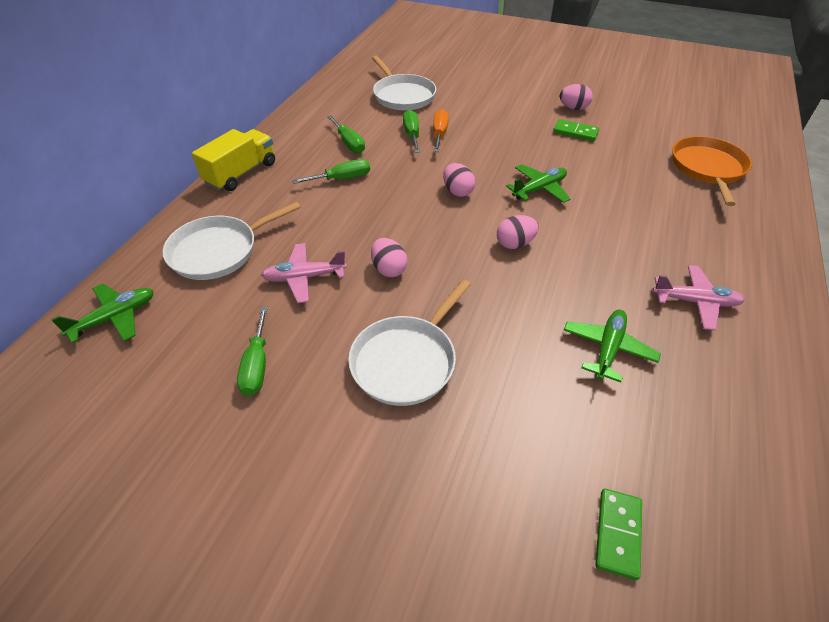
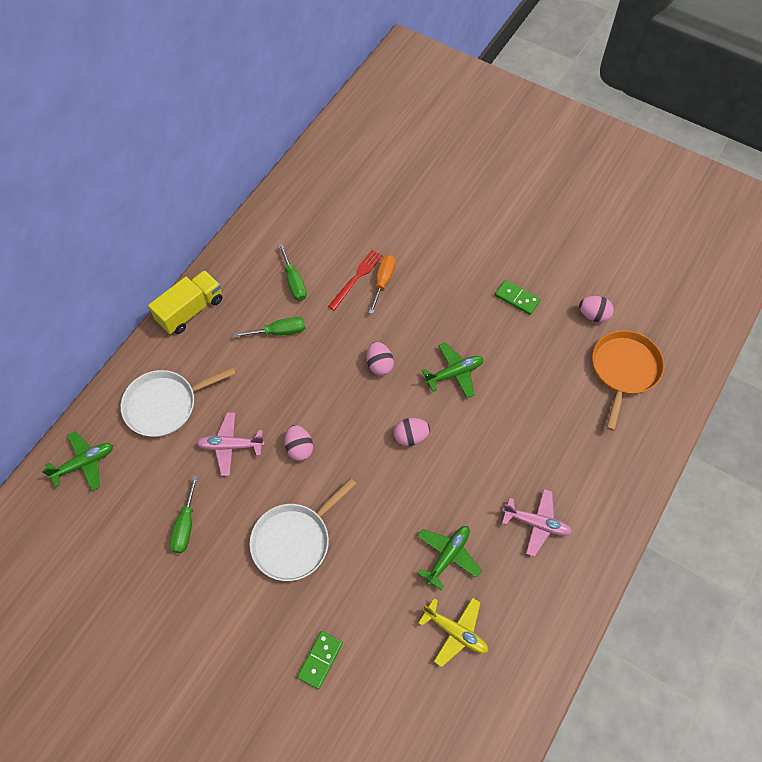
camera: 10 degrees right, 15 degrees up
(402, 95) = (361, 214): white pan -> none
(412, 134) = (356, 278): green screwdriver -> red fork
(573, 108) = (529, 260): pink egg -> pink egg (593, 315)
(618, 534) = (398, 696): green domino -> green domino (320, 660)
(658, 433) = (455, 632): none -> yellow plane

